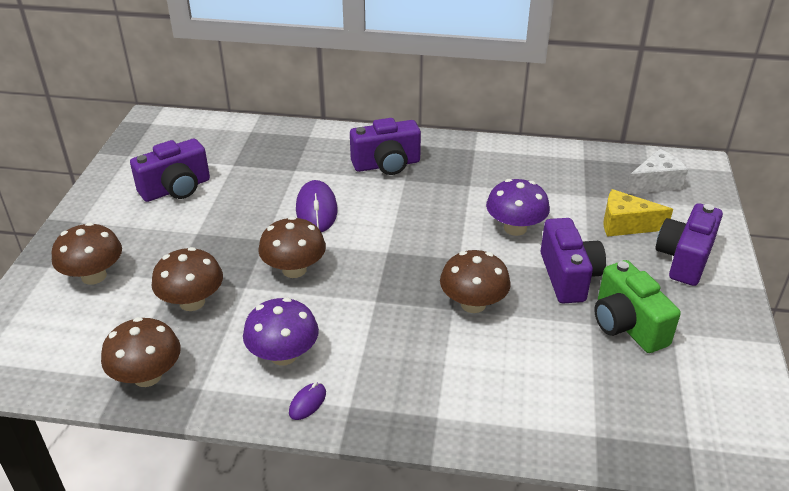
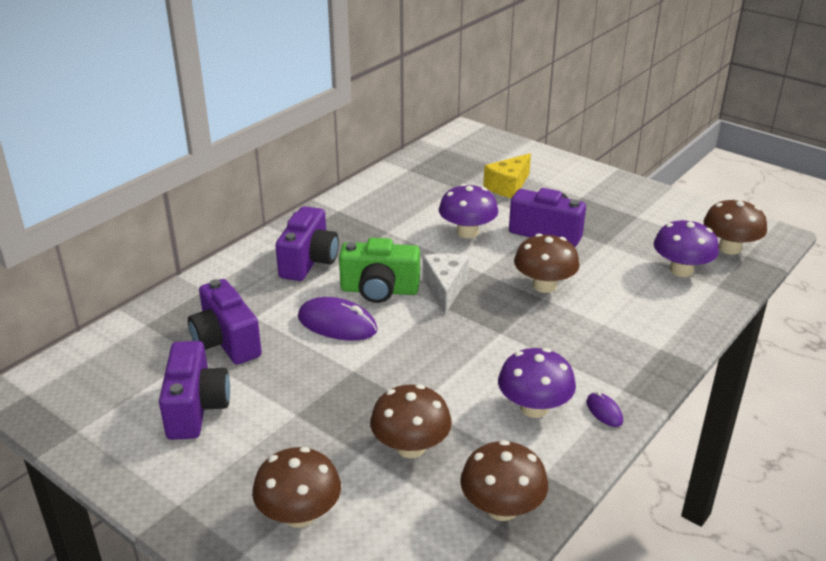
camera: 60 degrees left, 5 degrees down
(294, 270) = (418, 365): brown mushroom -> brown mushroom (729, 248)
(598, 396) = (681, 270): none -> purple mushroom
(627, 325) = (618, 230): green camera -> green camera (379, 290)
(655, 183) = (471, 155): white cheese -> white cheese (445, 289)
(684, 259) = (566, 181): purple camera -> purple camera (226, 342)

